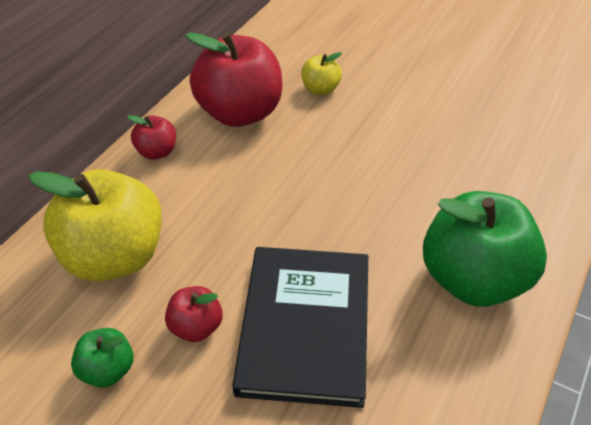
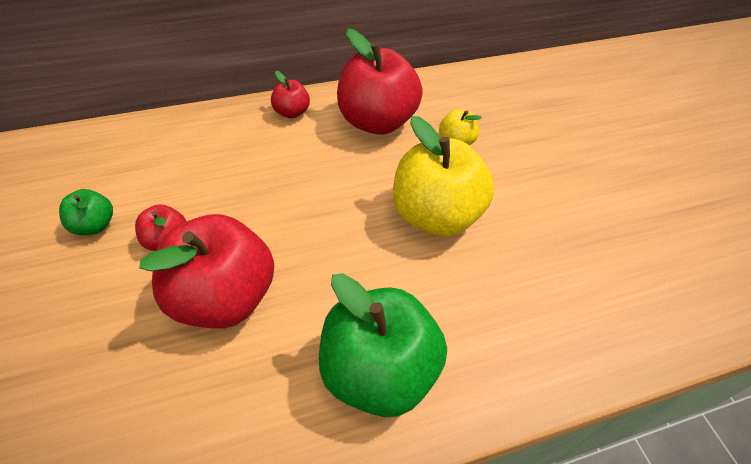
camera: 40 degrees right, 5 degrees up
(114, 257) = (184, 160): yellow apple -> yellow apple (435, 215)
(305, 326) = (223, 297): black book -> red apple

